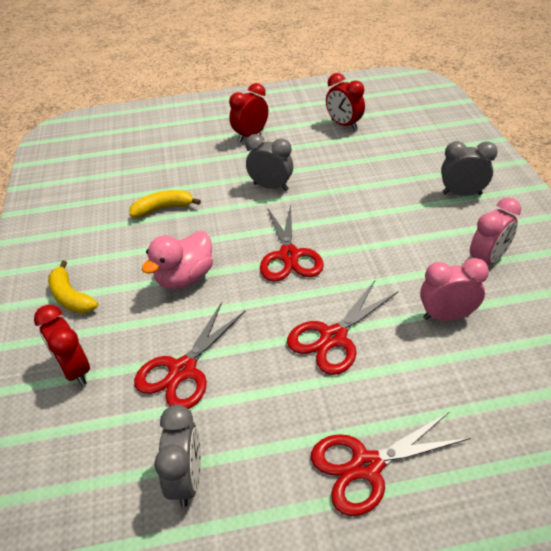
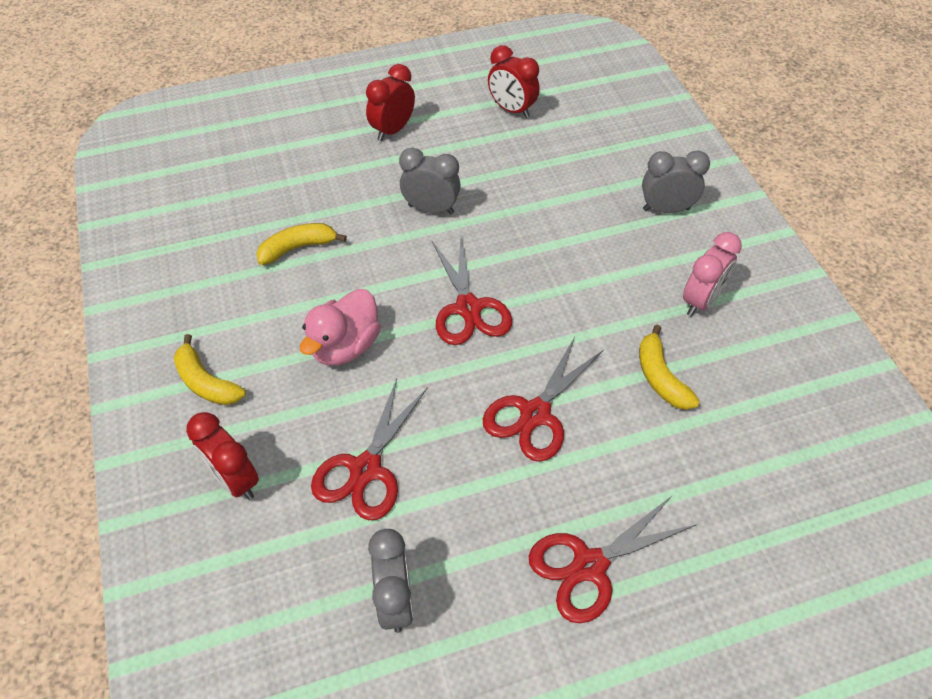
camera: 10 degrees left, 10 degrees up
(446, 316) = (660, 377): pink clock -> yellow banana

